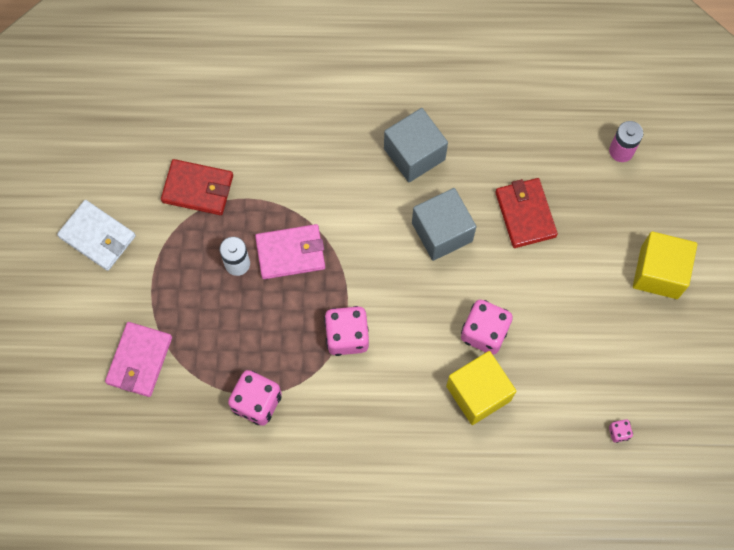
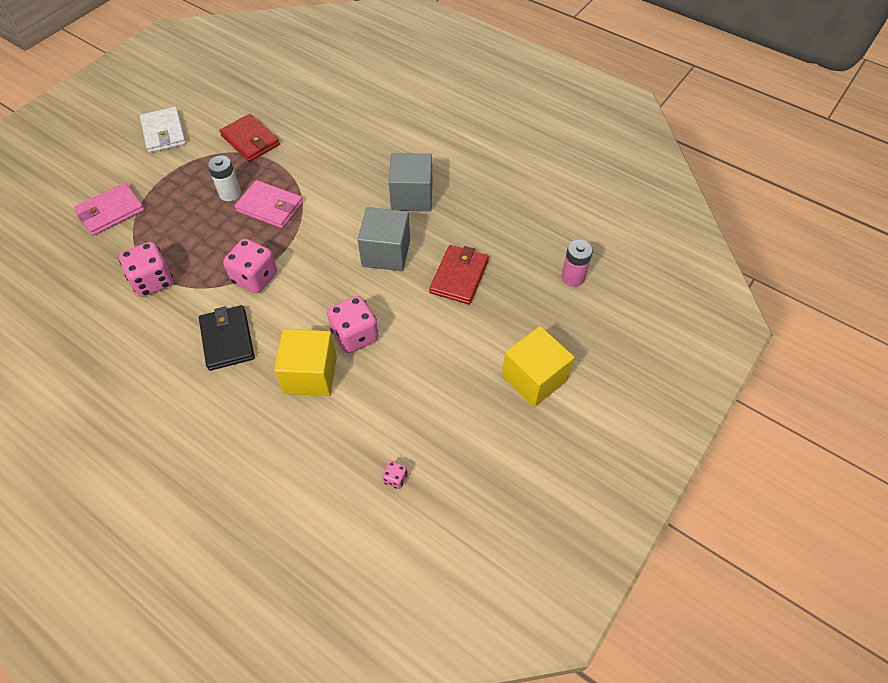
camera: 35 degrees right, 15 degrees down
(379, 411) = (227, 339): none -> black wallet

